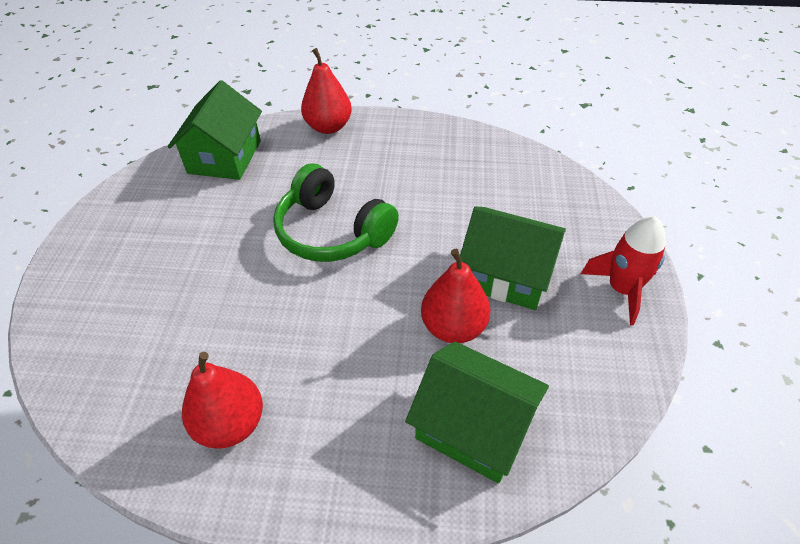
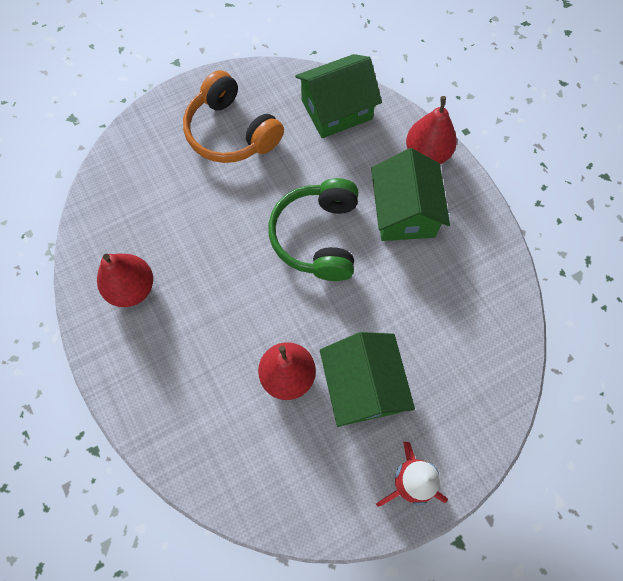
camera: 55 degrees right, 20 degrees up
(155, 238) = (231, 132): none -> orange headphones
(473, 427) = (217, 434): green house -> green house (404, 212)

